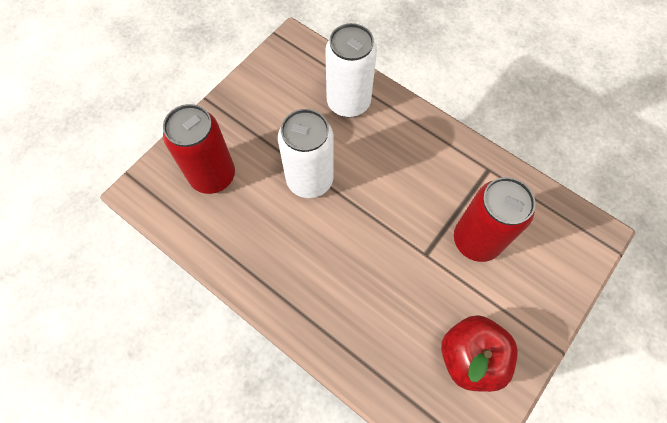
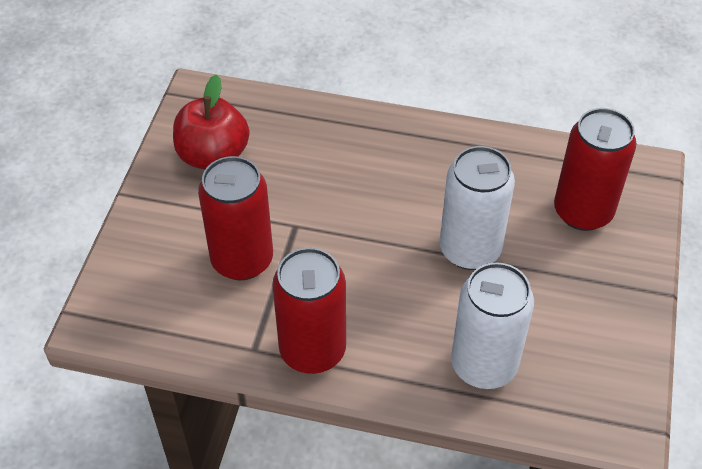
camera: 155 degrees right, 15 degrees down
(450, 153) = (312, 350): none -> red can

